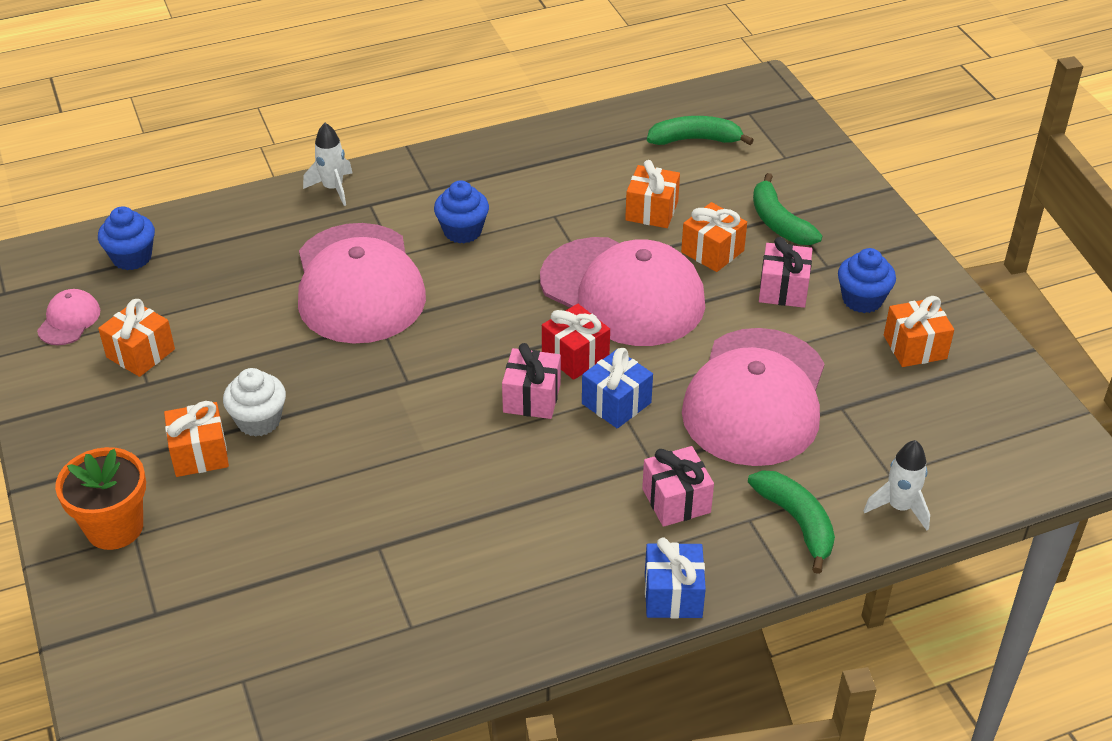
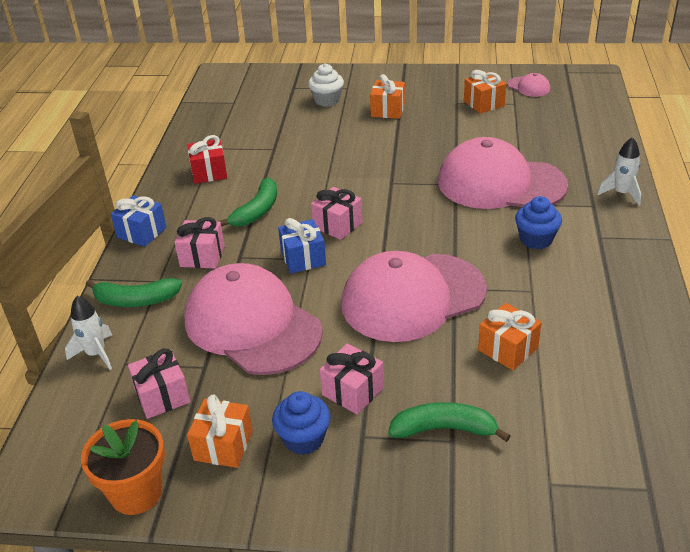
camera: 120 degrees right, 5 degrees down
(114, 527) = (356, 84): orange flower pot -> orange flower pot (136, 493)
(132, 257) = (578, 110): blue cupcake -> none
(259, 421) = (398, 130): white cupcake -> white cupcake (327, 100)
(575, 356) = (362, 254): red gift -> red gift (209, 172)
(695, 140) = (610, 422): green banana -> green banana (257, 211)
(712, 251) = (430, 366): orange gift -> none
(902, 419) = (162, 396): none -> pink gift

